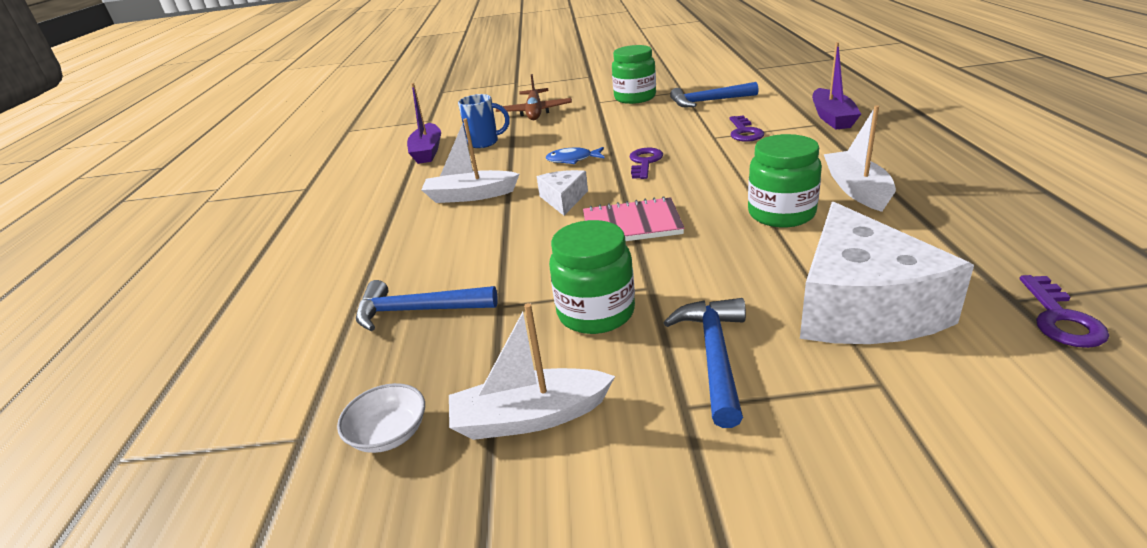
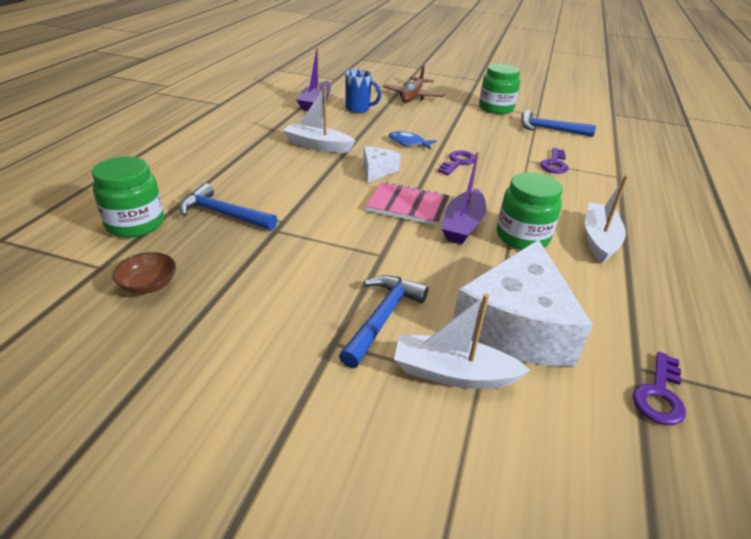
camera: 15 degrees right, 5 degrees up
(389, 434) = (149, 285): white bowl -> brown bowl
(530, 417) = (235, 309): white boat -> white boat (453, 373)
(596, 313) = (331, 258): green jar -> green jar (135, 224)
(832, 117) = (636, 175): purple boat -> purple boat (462, 225)

